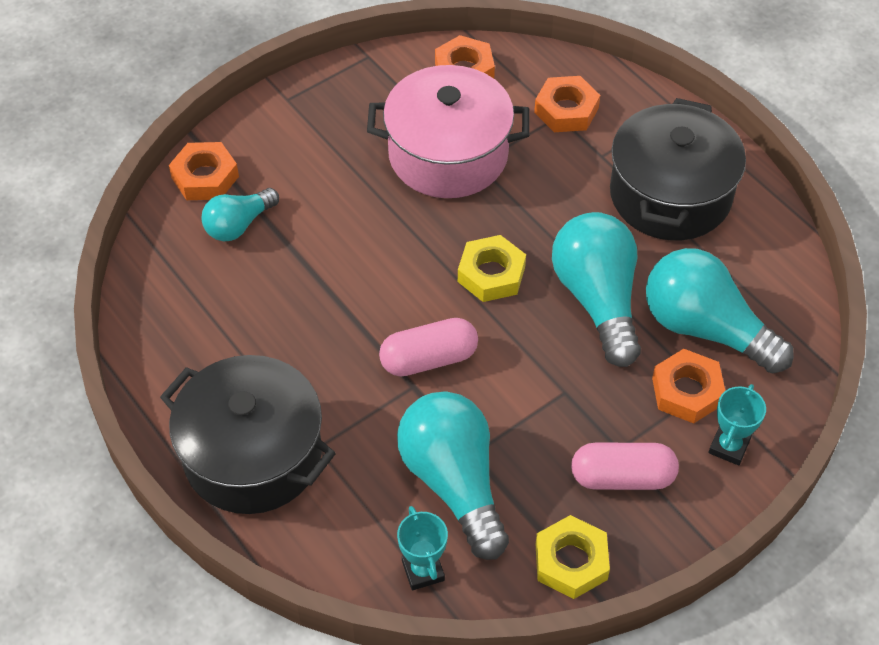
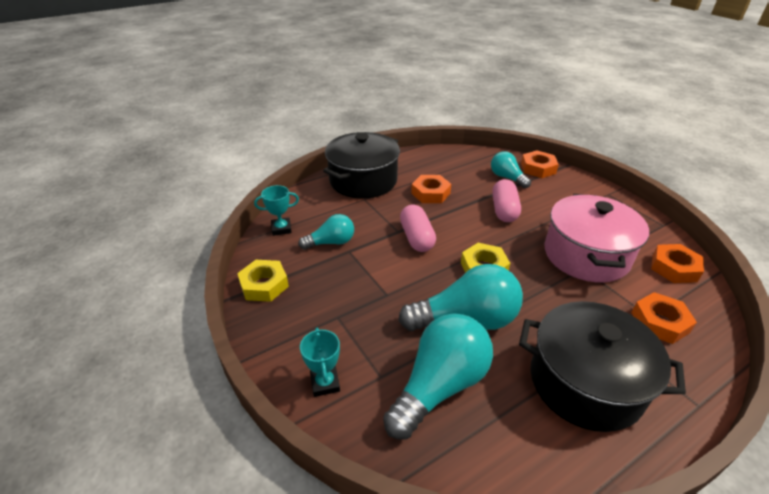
camera: 95 degrees right, 15 degrees down
(454, 482) = (331, 242): turquoise light bulb -> turquoise light bulb, size x0.57
(622, 477) = (315, 316): pink capsule -> pink capsule (504, 210)
(687, 391) = (379, 363): orange nut -> orange nut (430, 193)
(729, 447) = (325, 383): turquoise trophy -> turquoise trophy turned 45 degrees clockwise

